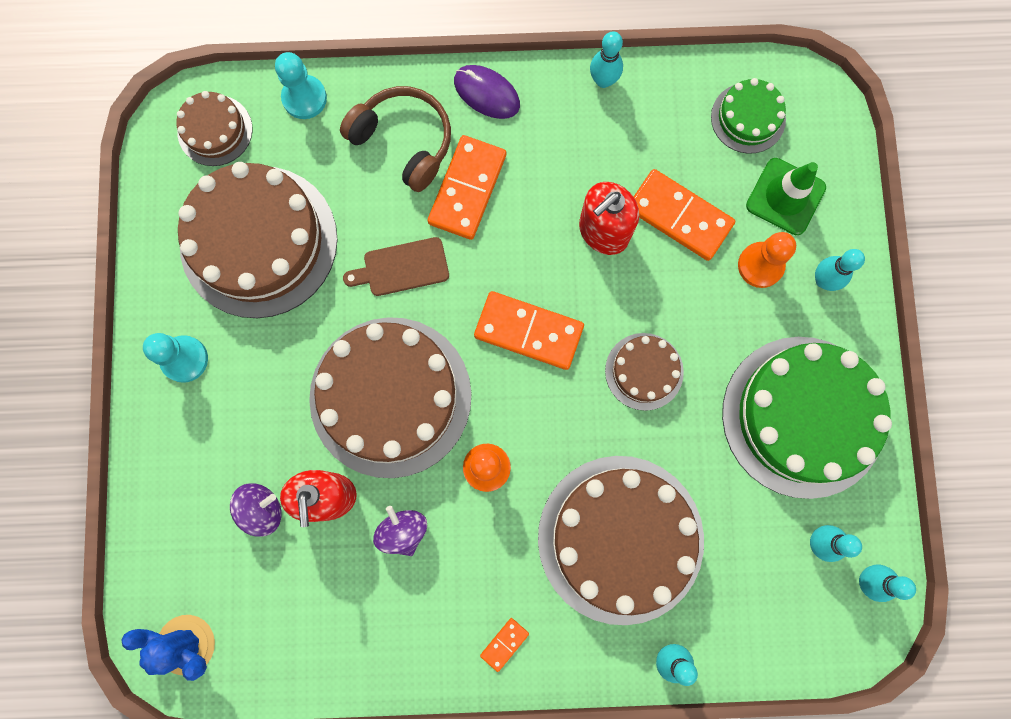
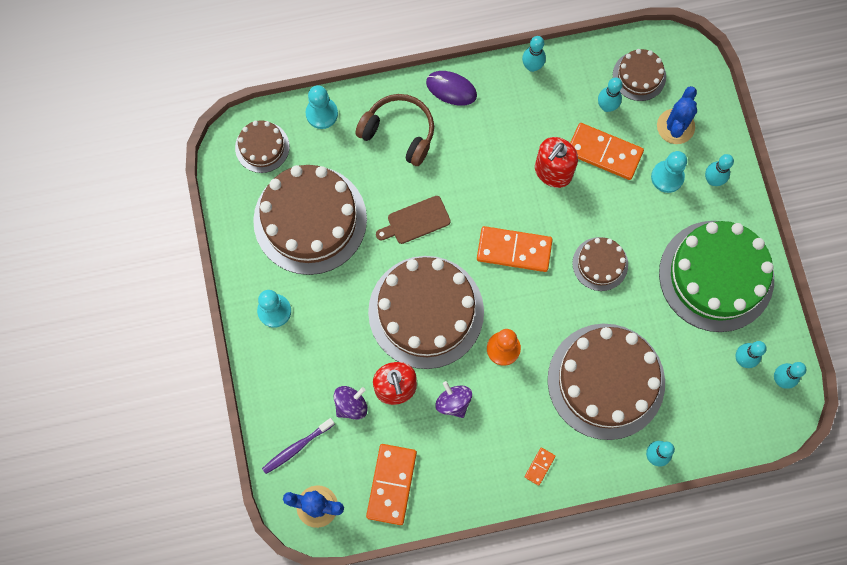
camera: 10 degrees left, 5 degrees down
(175, 556) = (296, 447): none -> purple toothbrush
(467, 189) = (451, 158): orange domino -> orange domino (391, 484)
(695, 153) = (606, 106): none -> turquoise bowling pin
(748, 118) = (639, 76): green cake -> brown cake
(760, 265) = (667, 177): orange pawn -> turquoise pawn
(785, 197) = (675, 126): green traffic cone -> blue cactus

